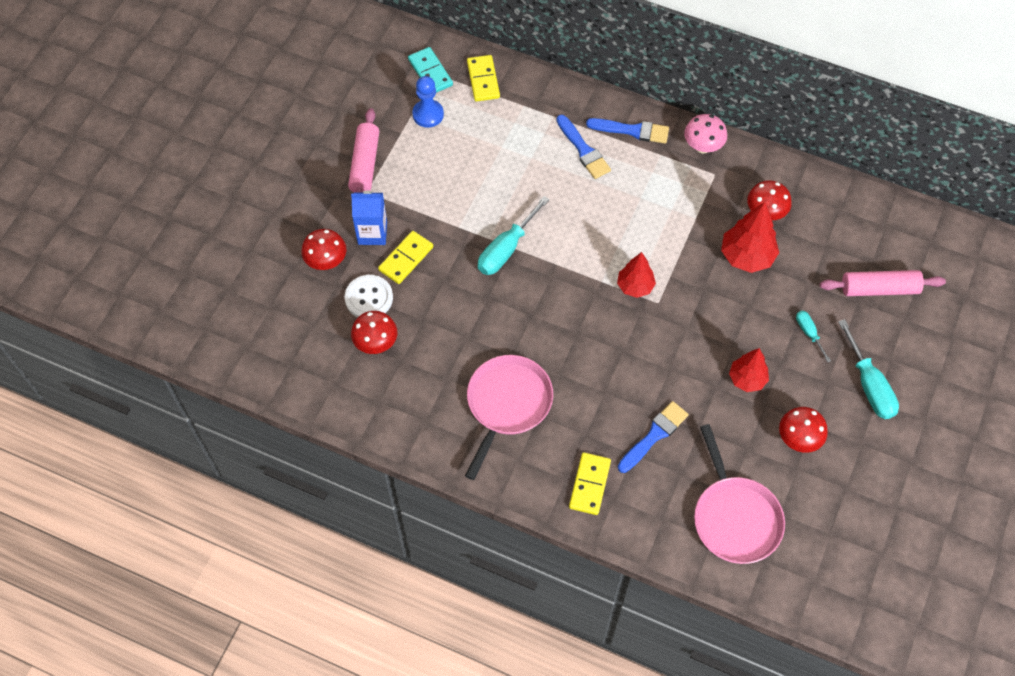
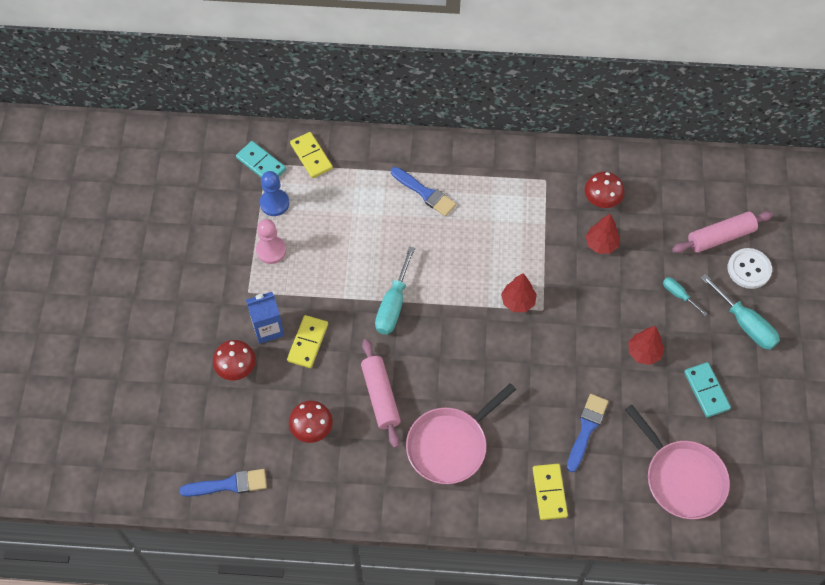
camera: 20 degrees left, 0 degrees up
(365, 164) = (235, 267): pink rolling pin -> pink rolling pin (380, 396)
(369, 298) = (289, 390): white button -> white button (749, 269)
(406, 159) = (271, 250): none -> pink pawn
(507, 404) = (450, 445): pink pan -> pink pan turned 135 degrees counterclockwise
(632, 130) = (460, 162): blue brush -> blue brush (229, 484)
(702, 147) = (526, 158): pink mushroom -> none
(747, 256) = (601, 244): red tree -> red tree, size x0.66
(798, 439) = (706, 390): red mushroom -> turquoise domino

